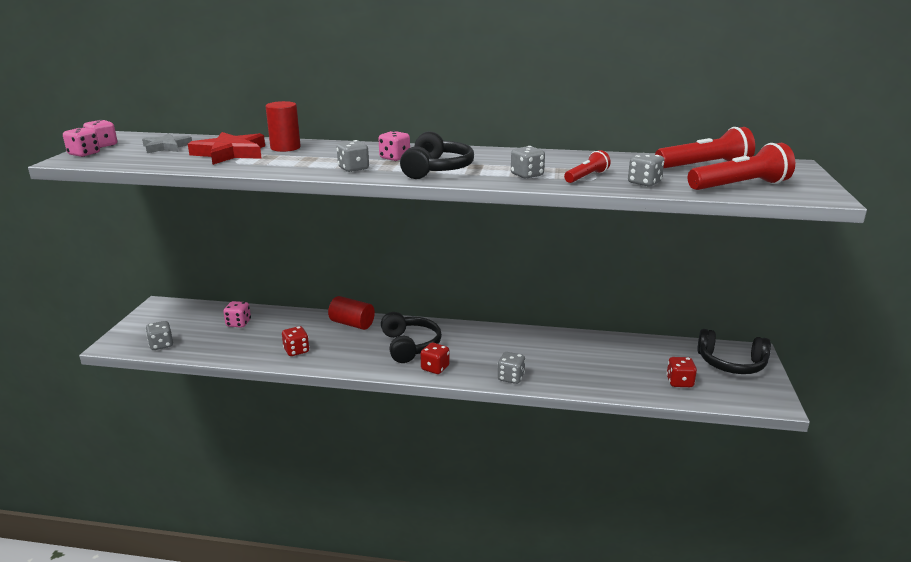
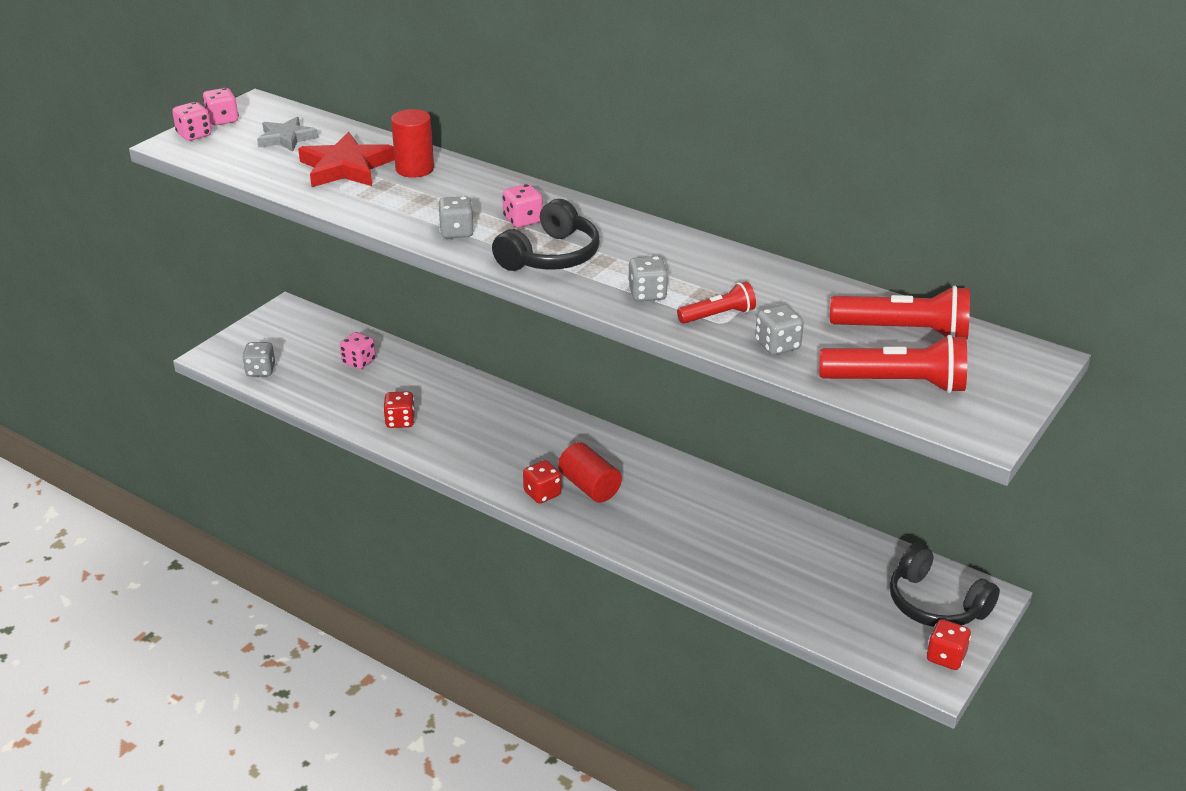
camera: 25 degrees right, 10 degrees up
(352, 324) = (489, 399): red cylinder -> red cylinder (589, 486)
(410, 346) = (535, 452): black headphones -> none
(511, 378) = (623, 535): grey dice -> none
(679, 382) = (834, 608): red dice -> red dice (945, 657)

